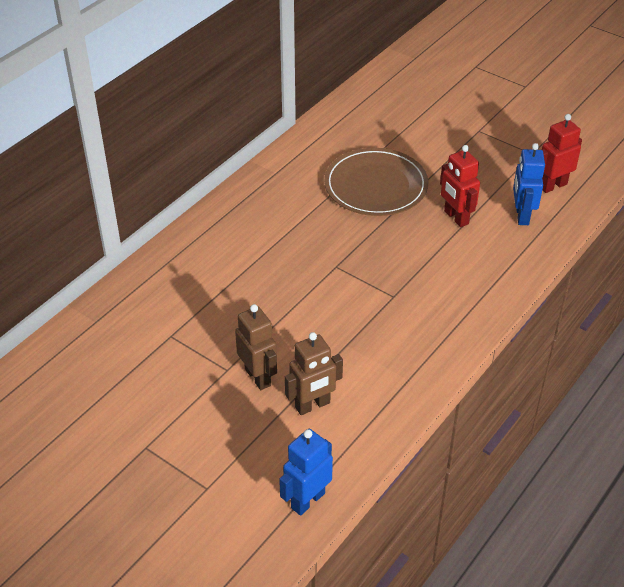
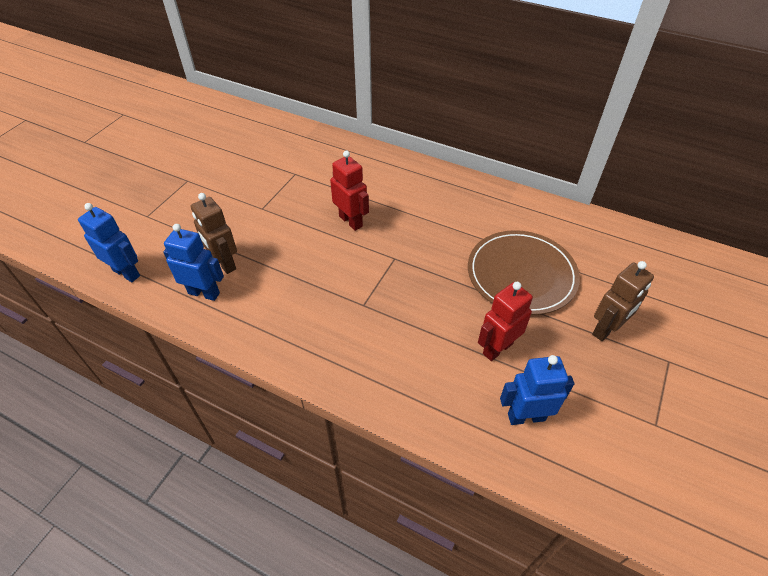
camera: 80 degrees right, 5 degrees up
(258, 377) = (254, 227): brown robot -> brown robot (606, 329)
(354, 423) = (204, 293): none -> blue robot
(553, 186) = (600, 452): red robot -> red robot (351, 221)

